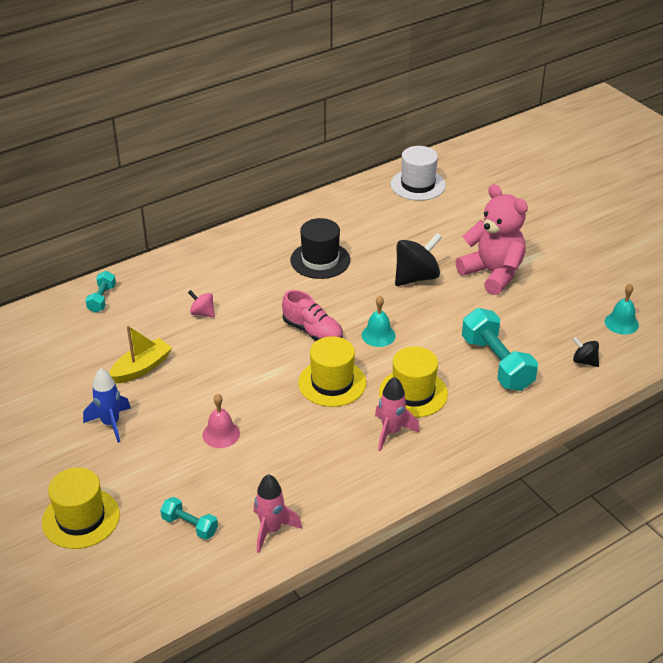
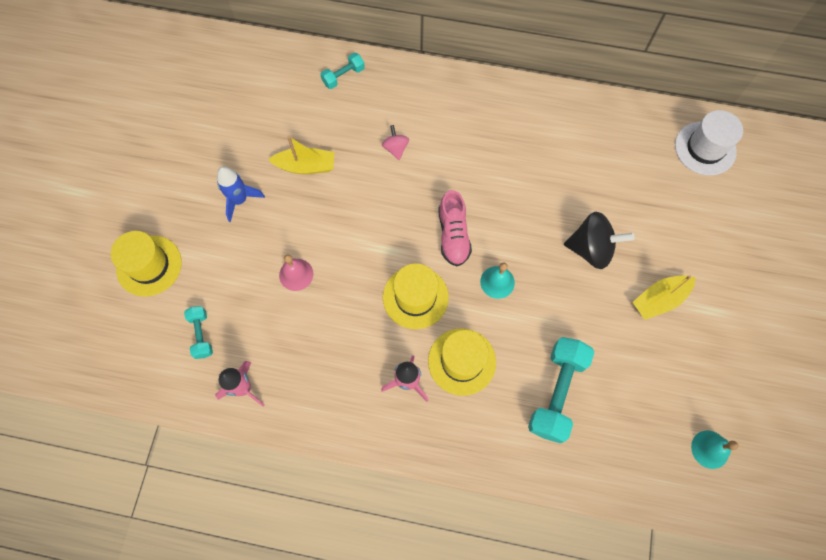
camera: 45 degrees right, 30 degrees up
(320, 260) = (535, 167): black hat -> none
(493, 273) = (659, 299): pink teddy bear -> yellow boat
(584, 361) = (630, 457): black spinning top -> none

